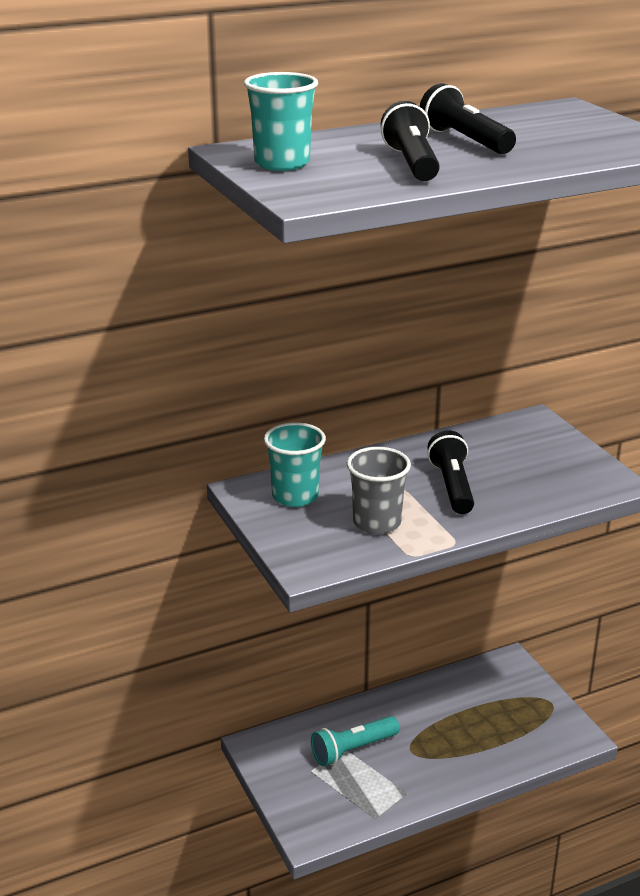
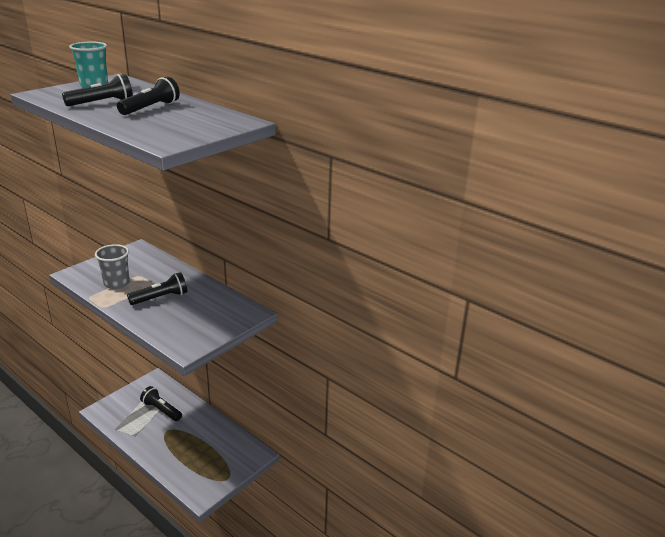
camera: 65 degrees right, 0 degrees up
(295, 496) = (135, 259): turquoise cup -> none
(353, 749) = (161, 410): turquoise flashlight -> black flashlight

